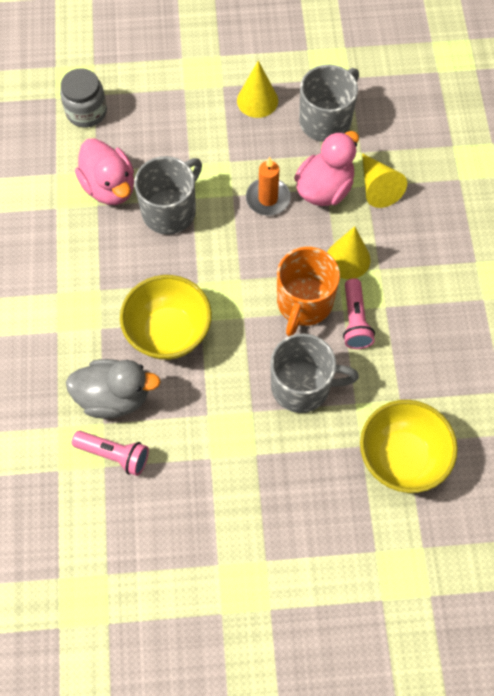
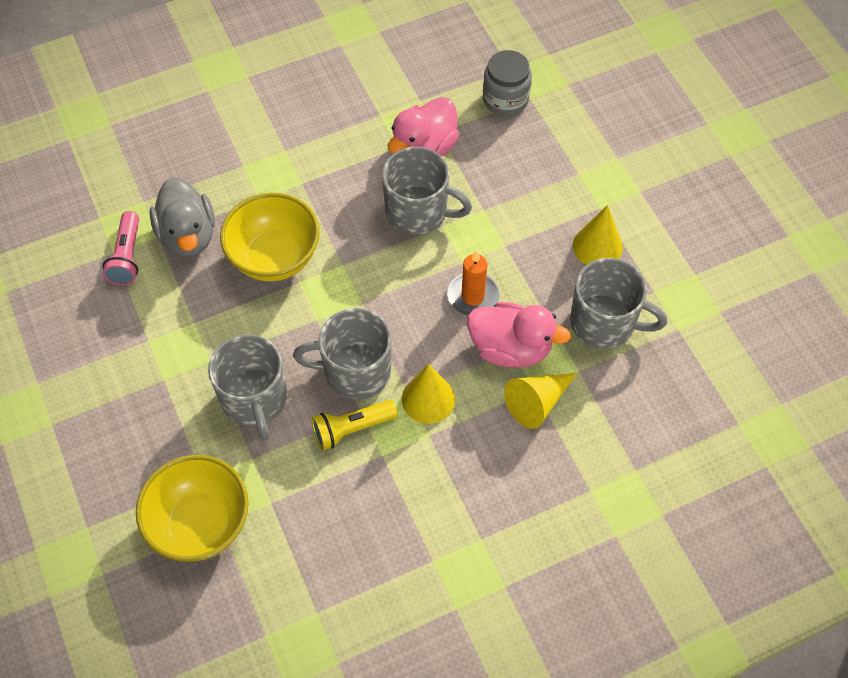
camera: 70 degrees right, 5 degrees down
(304, 303) = (355, 371): orange mug -> grey mug
(355, 321) = (352, 429): pink flashlight -> yellow flashlight

